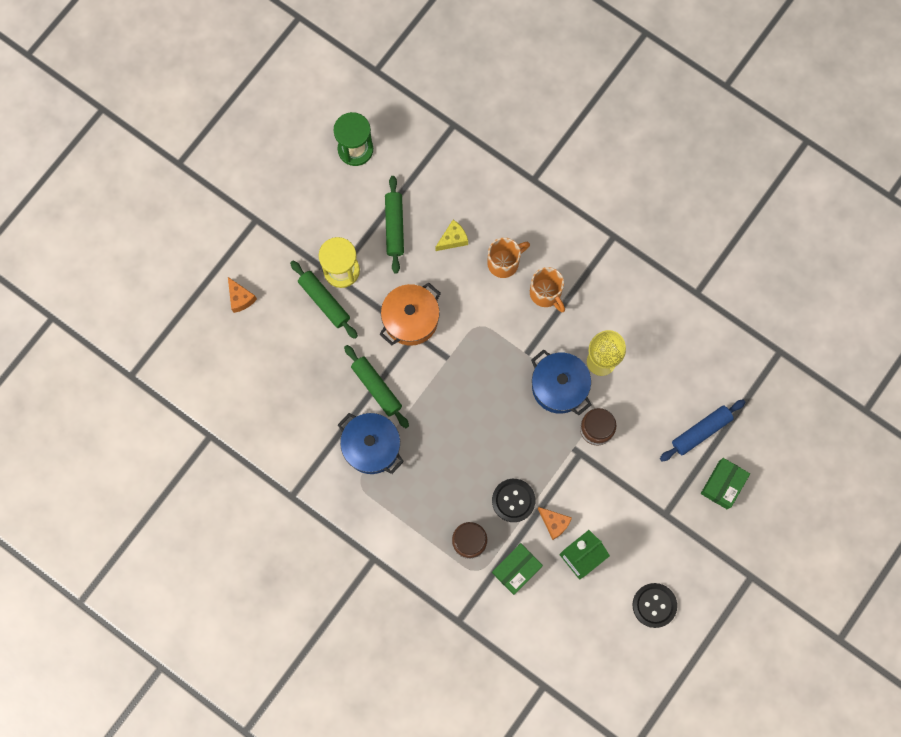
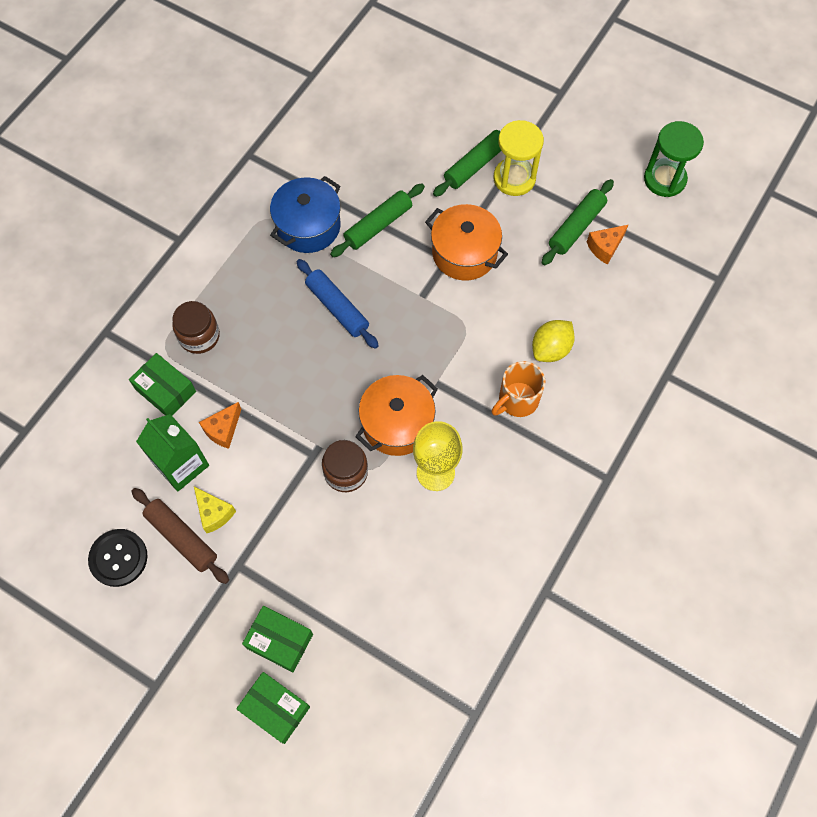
camera: 85 degrees right, 10 degrees down
(240, 298) = (468, 87): orange cheese -> orange cheese (605, 247)
(394, 227) = (576, 227): green rolling pin -> green rolling pin turned 45 degrees counterclockwise
(453, 239) = (571, 290): yellow cheese -> yellow cheese (214, 513)
(504, 262) = (551, 349): orange mug -> yellow lemon
(513, 500) = (250, 381): black button -> none
(559, 387) = (397, 424): blue pot -> orange pot
(641, 556) = (181, 538): none -> brown rolling pin
(701, 431) = (351, 607): blue rolling pin -> blue rolling pin (337, 308)
(771, 489) = (275, 709): none -> green box

